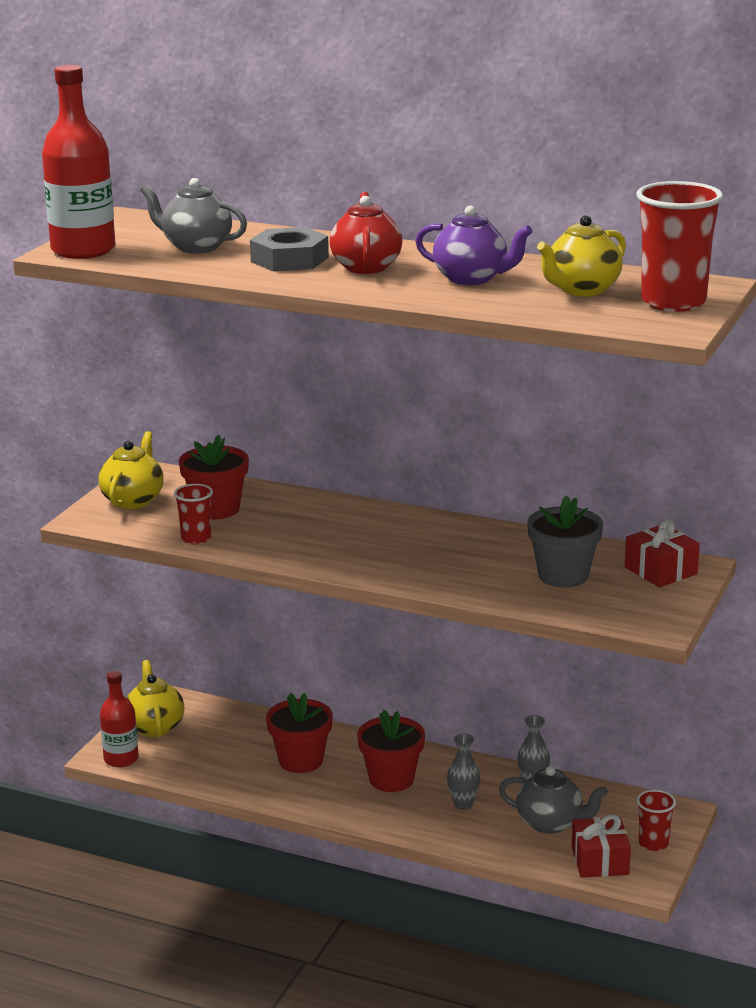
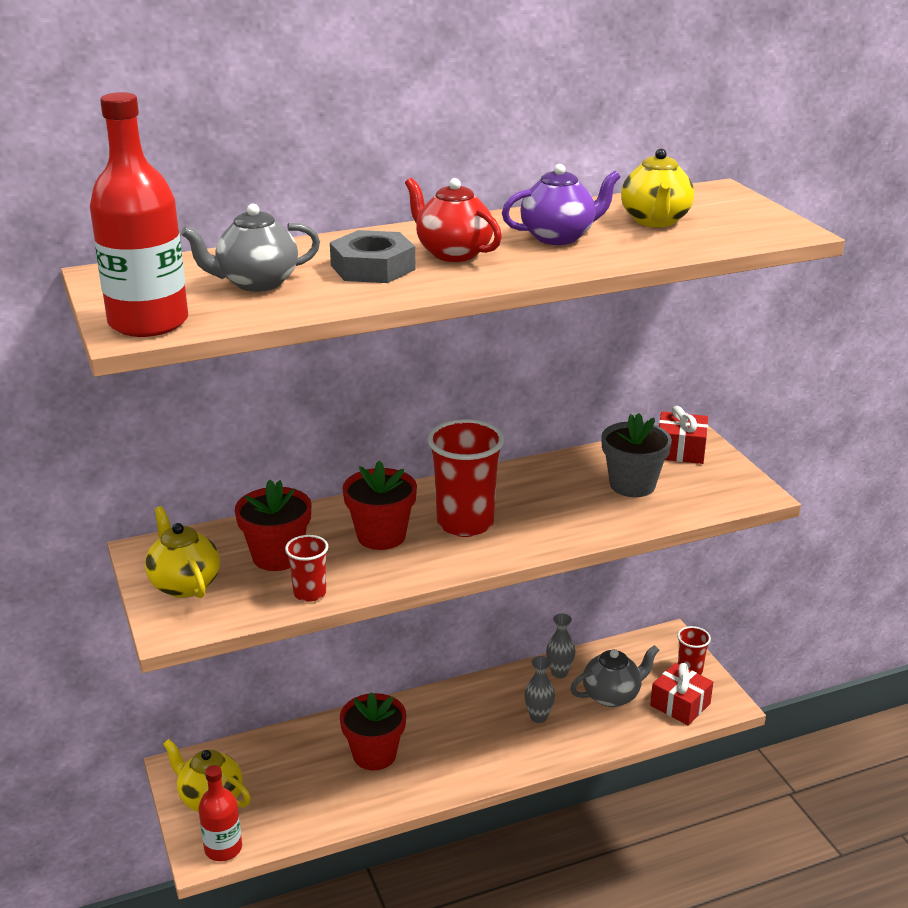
camera: 45 degrees left, 5 degrees up
(391, 779) = (462, 728): red flower pot -> red flower pot (381, 536)
(673, 302) = (735, 211): red cup -> red cup (465, 523)

